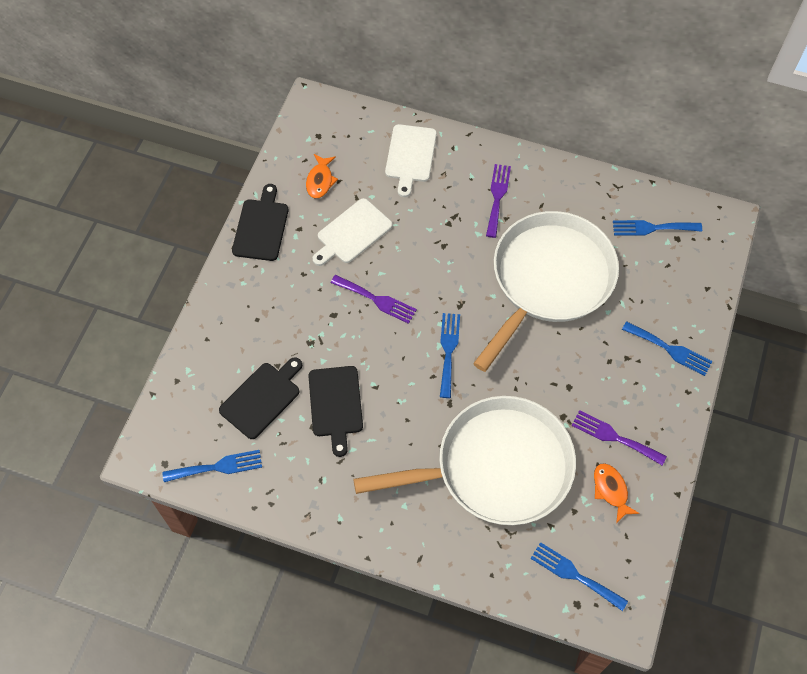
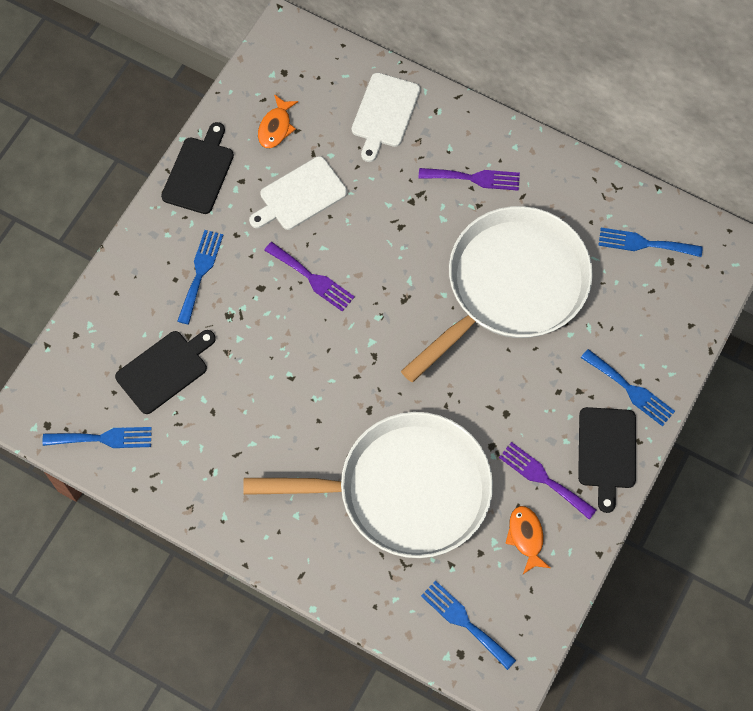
camera: 10 degrees right, 5 degrees up
(336, 405) = (243, 391): black cutting board -> black cutting board (607, 452)
(448, 350) = (380, 350): blue fork -> blue fork (200, 272)
(497, 197) = (474, 178): purple fork -> purple fork turned 75 degrees clockwise

